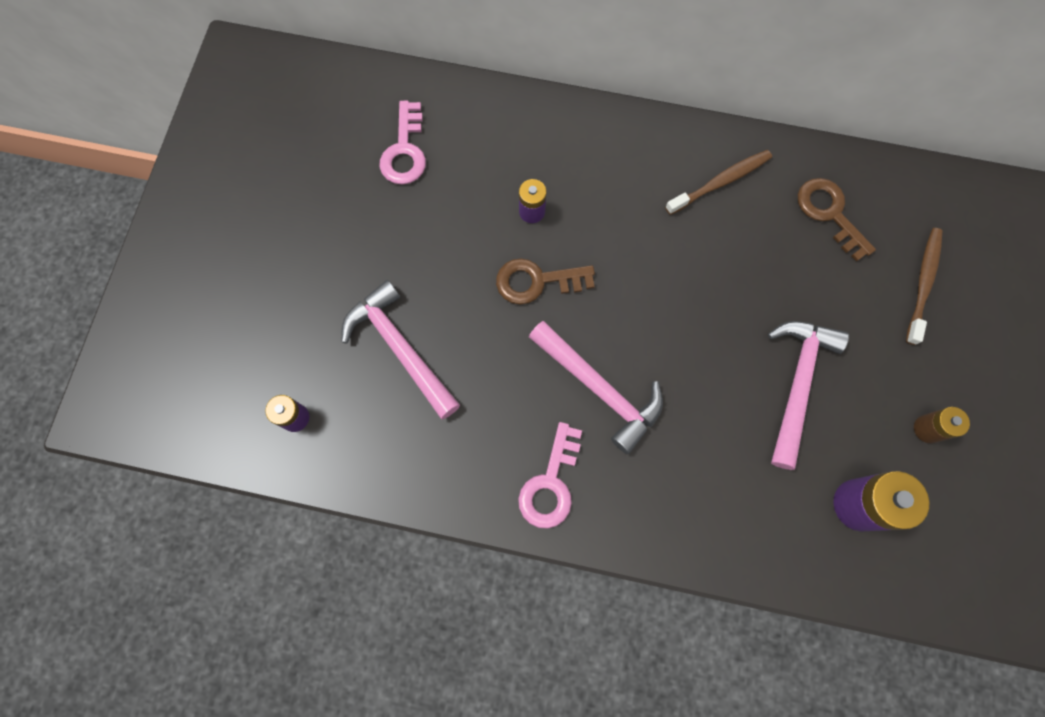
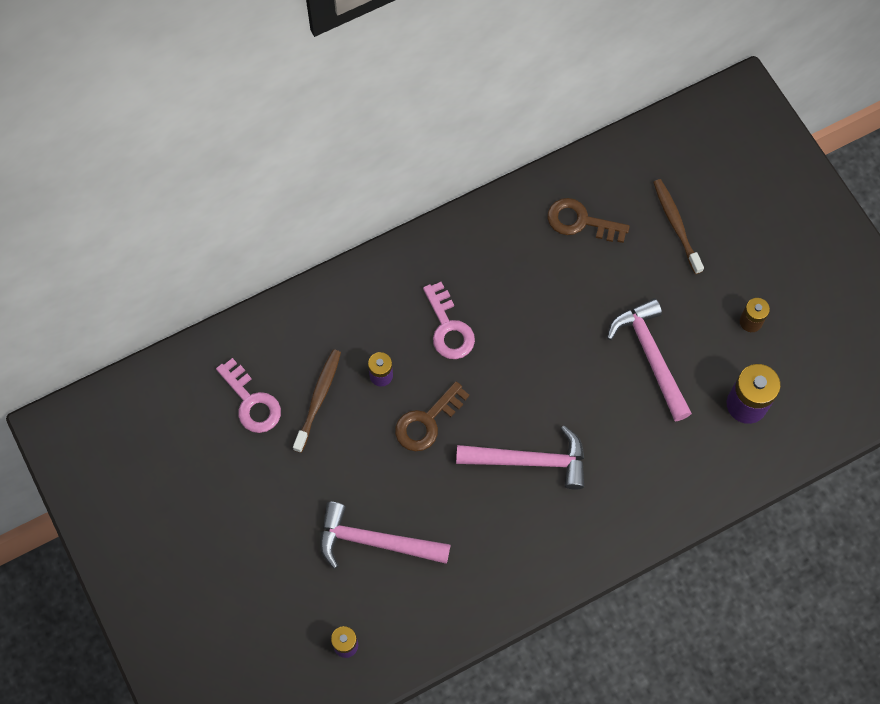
camera: 40 degrees left, 5 degrees down
(551, 484) = (551, 547): pink key -> pink key (448, 328)
(720, 182) = (491, 254): brown toothbrush -> brown toothbrush (318, 399)

